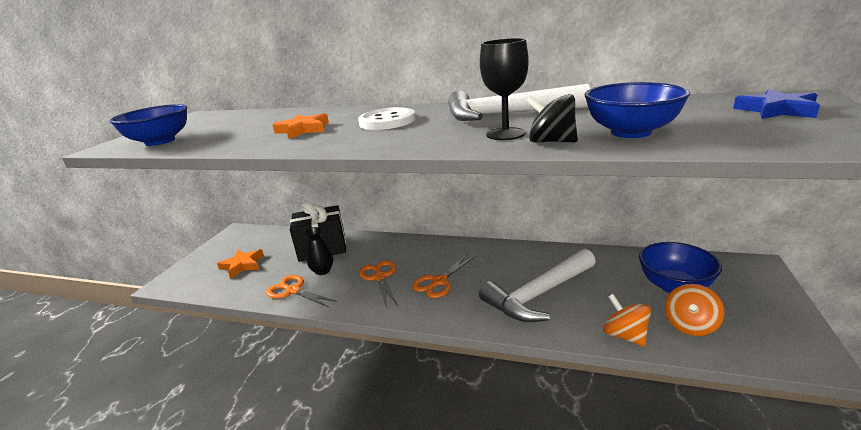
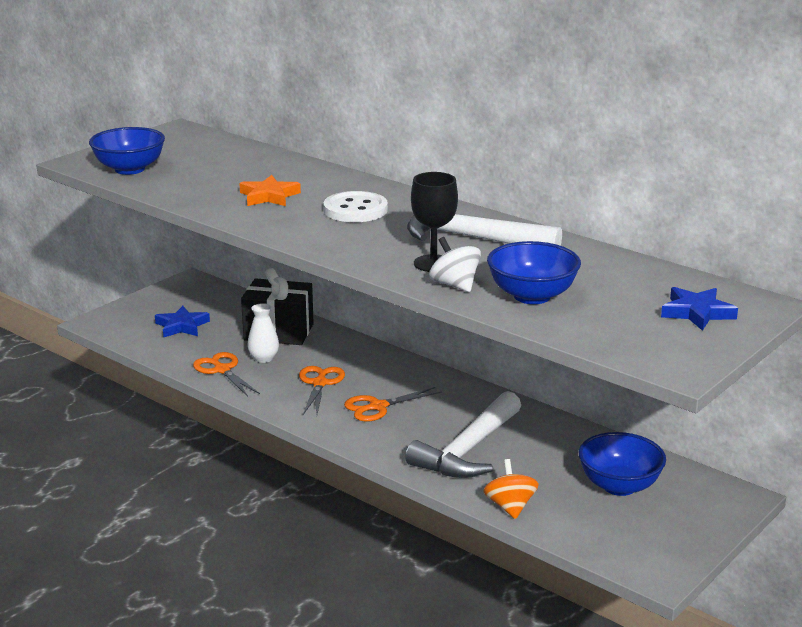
camera: 20 degrees right, 0 degrees up
(242, 265) = (182, 326): orange star -> blue star
(322, 271) = (264, 358): black vase -> white vase
(538, 294) = (468, 450): white hammer -> white hammer turned 45 degrees counterclockwise
(551, 142) = (454, 285): black spinning top -> white spinning top
(690, 325) = (584, 519): orange spinning top -> none

